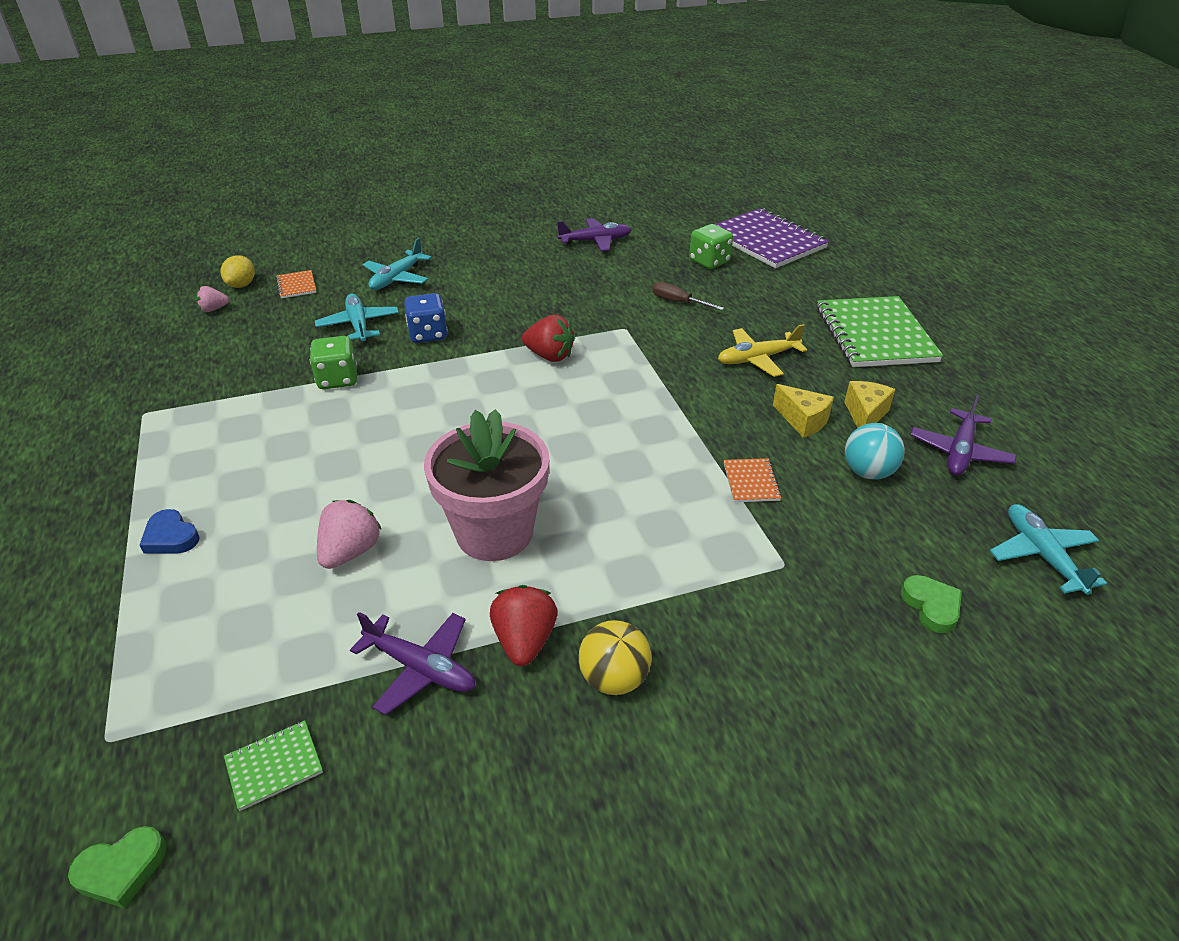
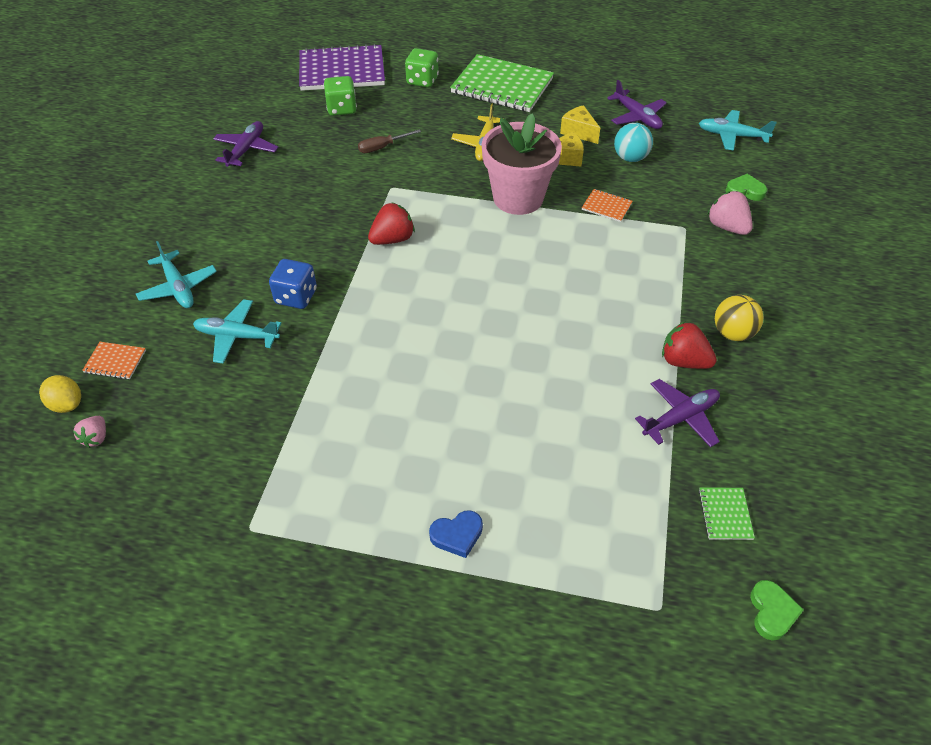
camera: 60 degrees left, 10 degrees up
(338, 379) = (314, 374): green dice -> green dice (422, 81)
(350, 552) = (547, 424): pink strawberry -> pink strawberry (727, 227)
(494, 533) = (577, 341): pink flower pot -> pink flower pot (518, 198)

